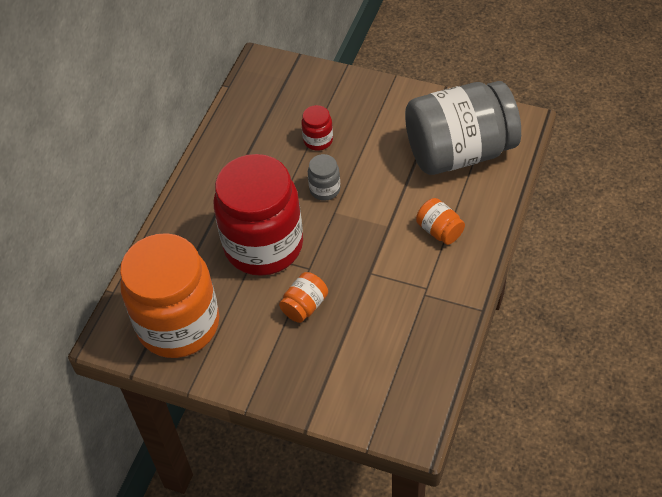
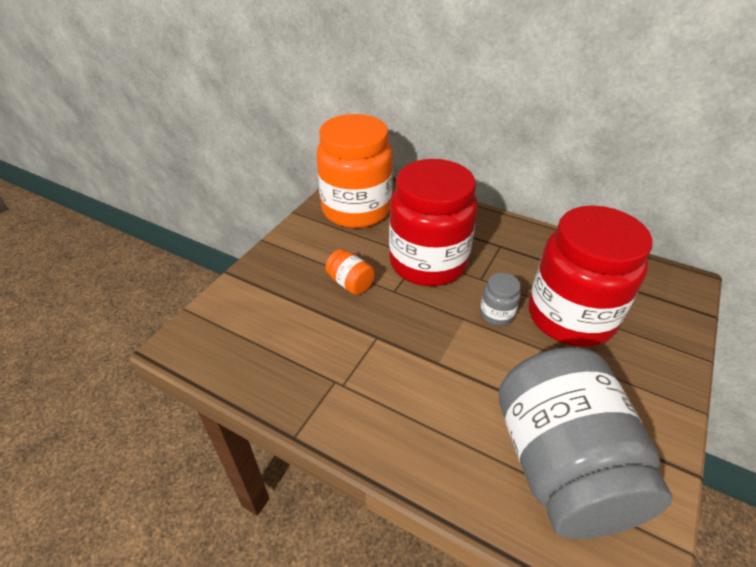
camera: 95 degrees right, 10 degrees down
(318, 140) = (570, 317): red jar -> red jar, size x2.50
(439, 231) = (423, 414): orange jar -> none

